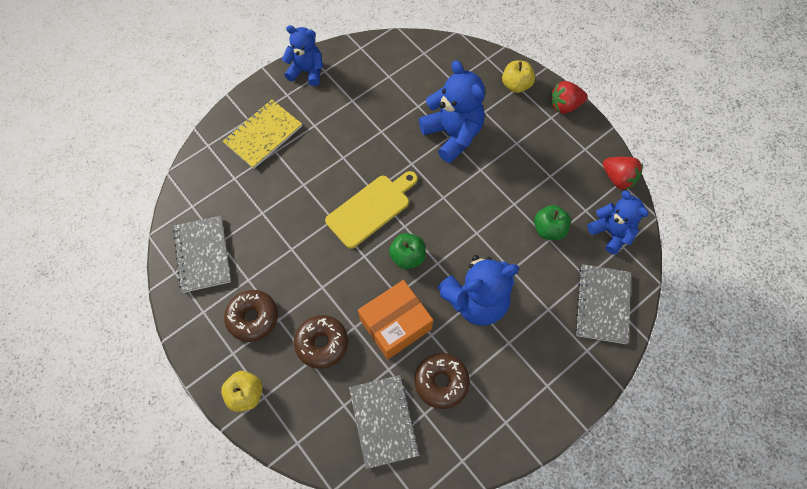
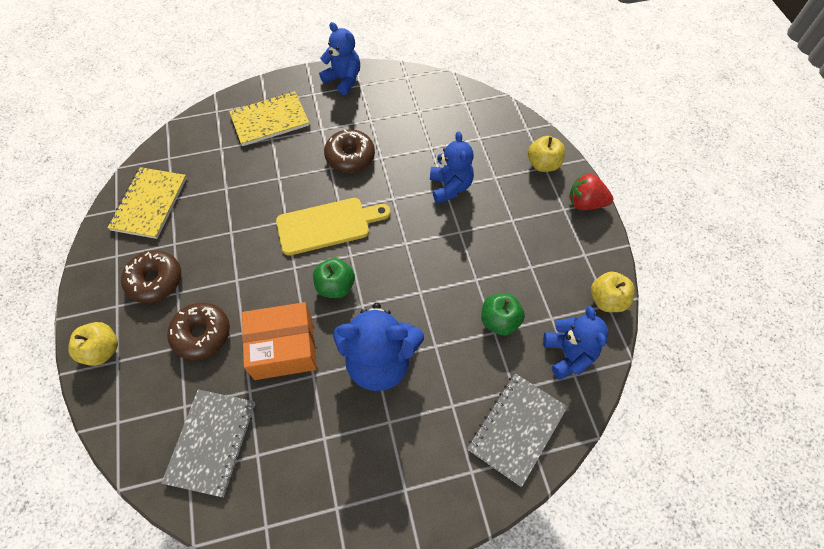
camera: 25 degrees right, 5 degrees down
(203, 254) = (149, 204): grey notebook -> yellow notebook
(441, 382) = (294, 430): brown donut -> brown donut (350, 157)
(452, 134) = (450, 187): blue teddy bear -> blue teddy bear, size x0.66
(618, 178) = (607, 300): red strawberry -> yellow apple

